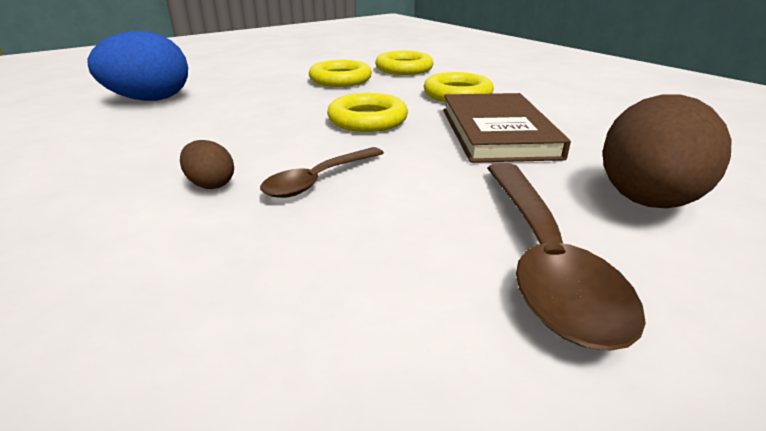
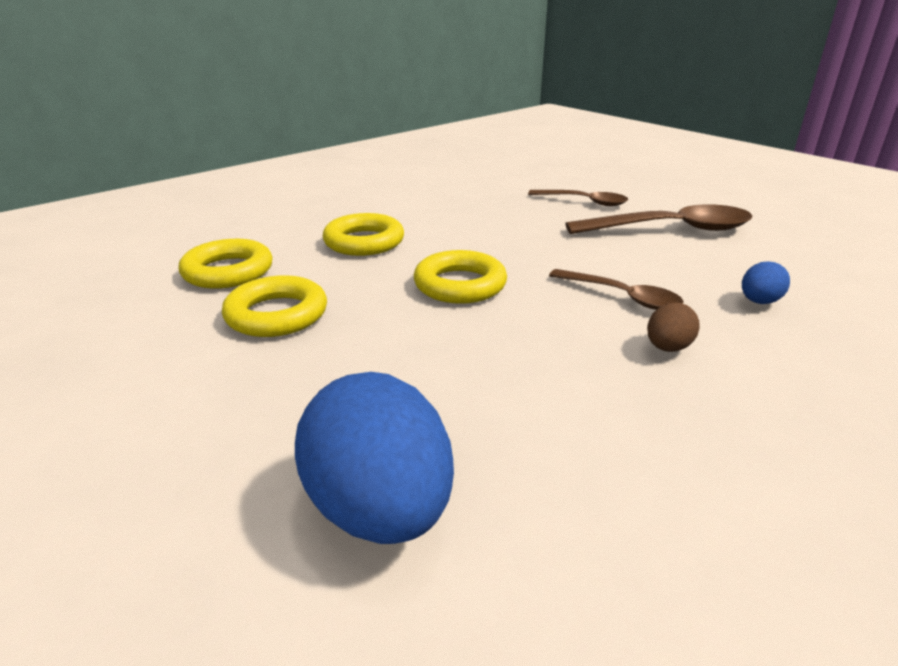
camera: 95 degrees left, 0 degrees up
(262, 270) = (759, 302): none -> blue egg
(497, 132) = (480, 230): brown book -> none
(646, 201) = (583, 202): brown egg -> brown spoon

